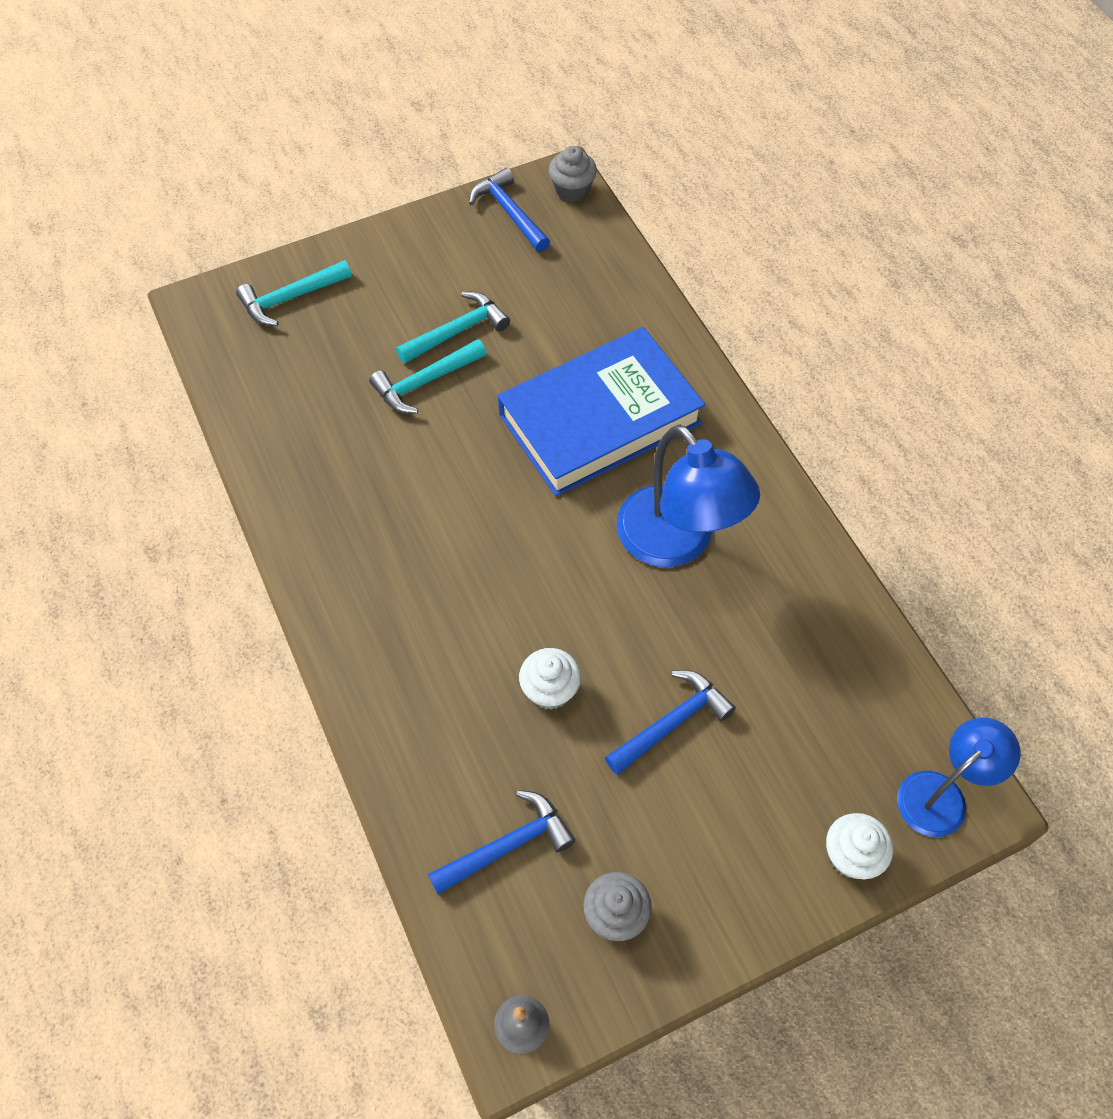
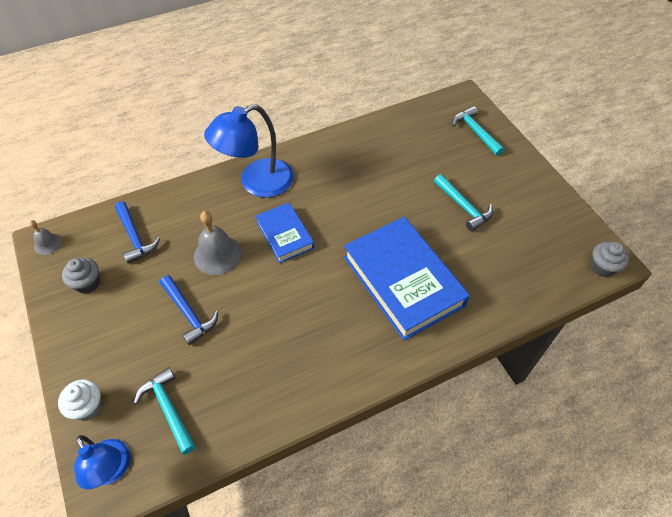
camera: 90 degrees right, 5 degrees down
(425, 382) = (422, 193): turquoise hammer -> turquoise hammer (168, 409)
(508, 584) = (284, 235): none -> blue book
(509, 212) = (570, 231): blue hammer -> none
(550, 690) = (217, 254): white cupcake -> grey bell
(677, 542) = (309, 321): blue lamp -> blue lamp (256, 183)

